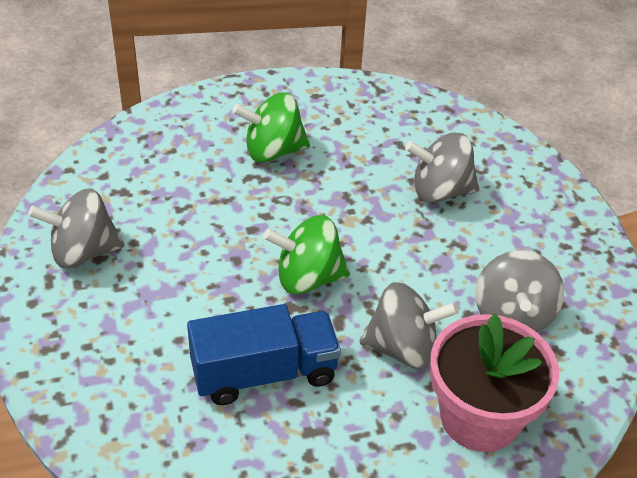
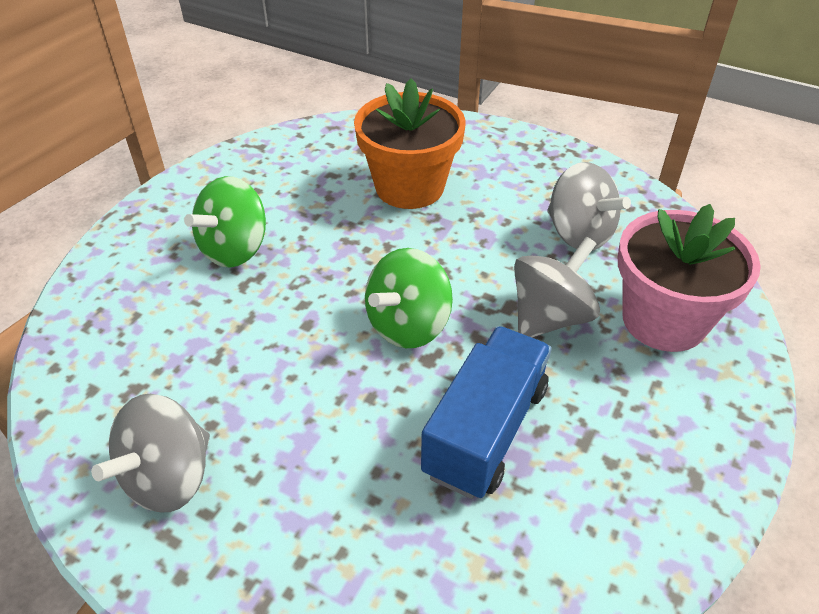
camera: 45 degrees left, 0 degrees up
(440, 191) = (409, 187): grey spinning top -> orange flower pot

